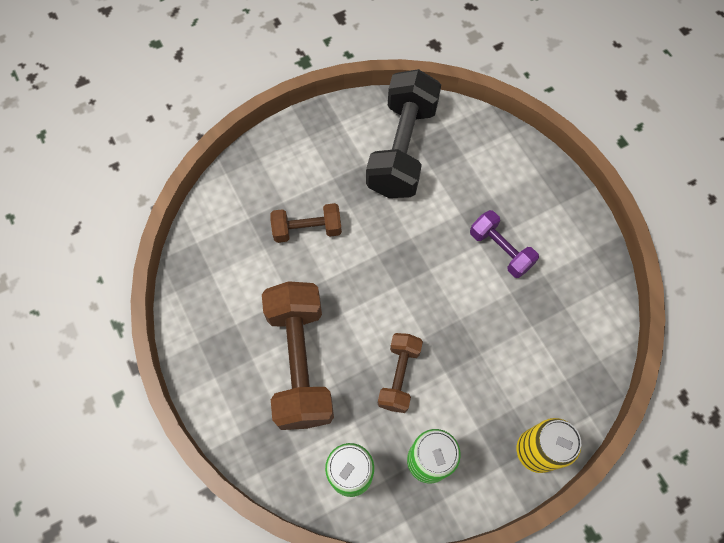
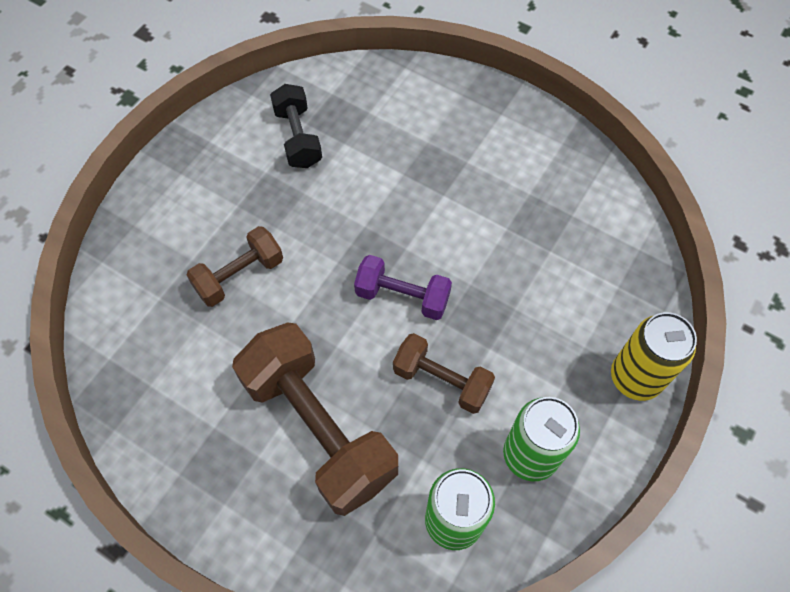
camera: 30 degrees left, 5 degrees down
(399, 376) = (441, 380): brown dumbbell -> brown dumbbell turned 45 degrees counterclockwise
(402, 149) = (298, 138): black dumbbell -> black dumbbell, size x0.54
(500, 250) = (469, 190): purple dumbbell -> purple dumbbell (402, 296)

